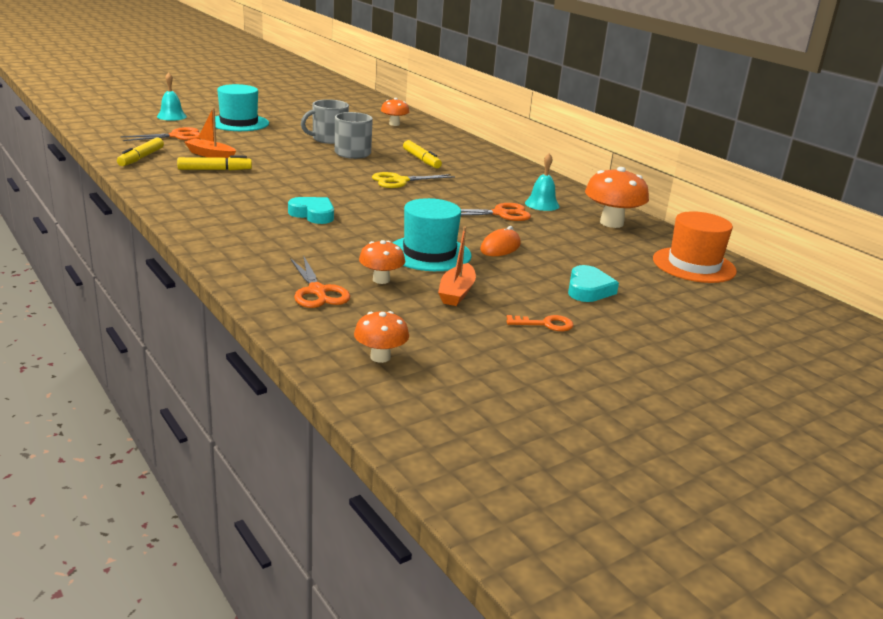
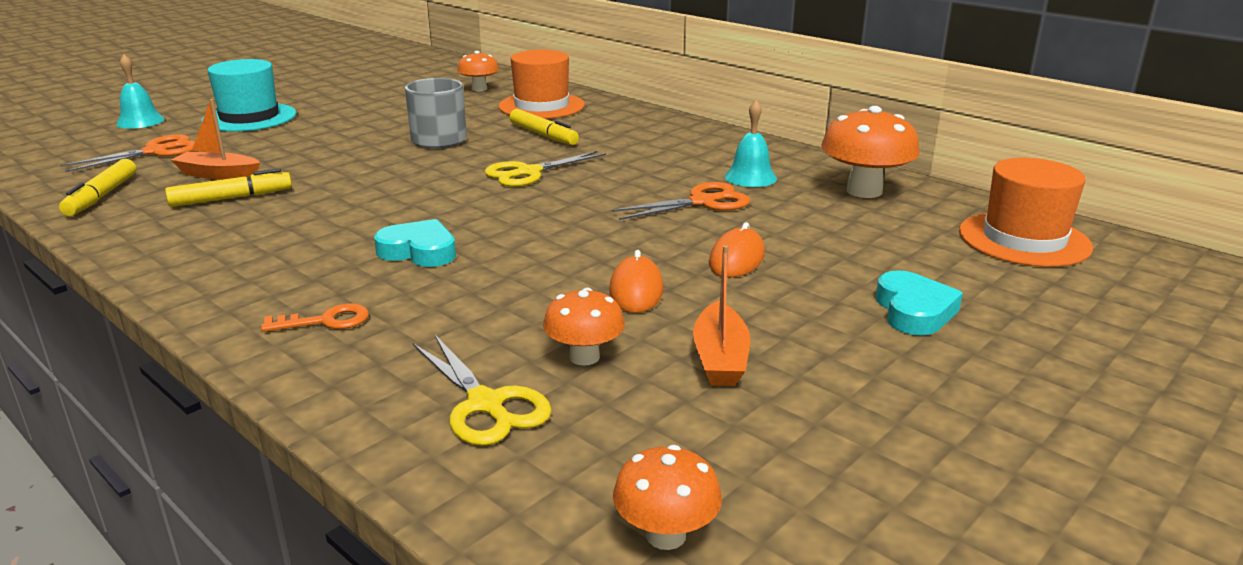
camera: 10 degrees left, 0 degrees up
(317, 291) = (485, 404): orange scissors -> yellow scissors
(329, 139) = (394, 123): grey mug -> none
(429, 253) = (636, 290): turquoise hat -> orange mouse
(430, 141) = (541, 106): none -> orange hat
(545, 324) = (897, 393): orange key -> orange key (325, 321)

